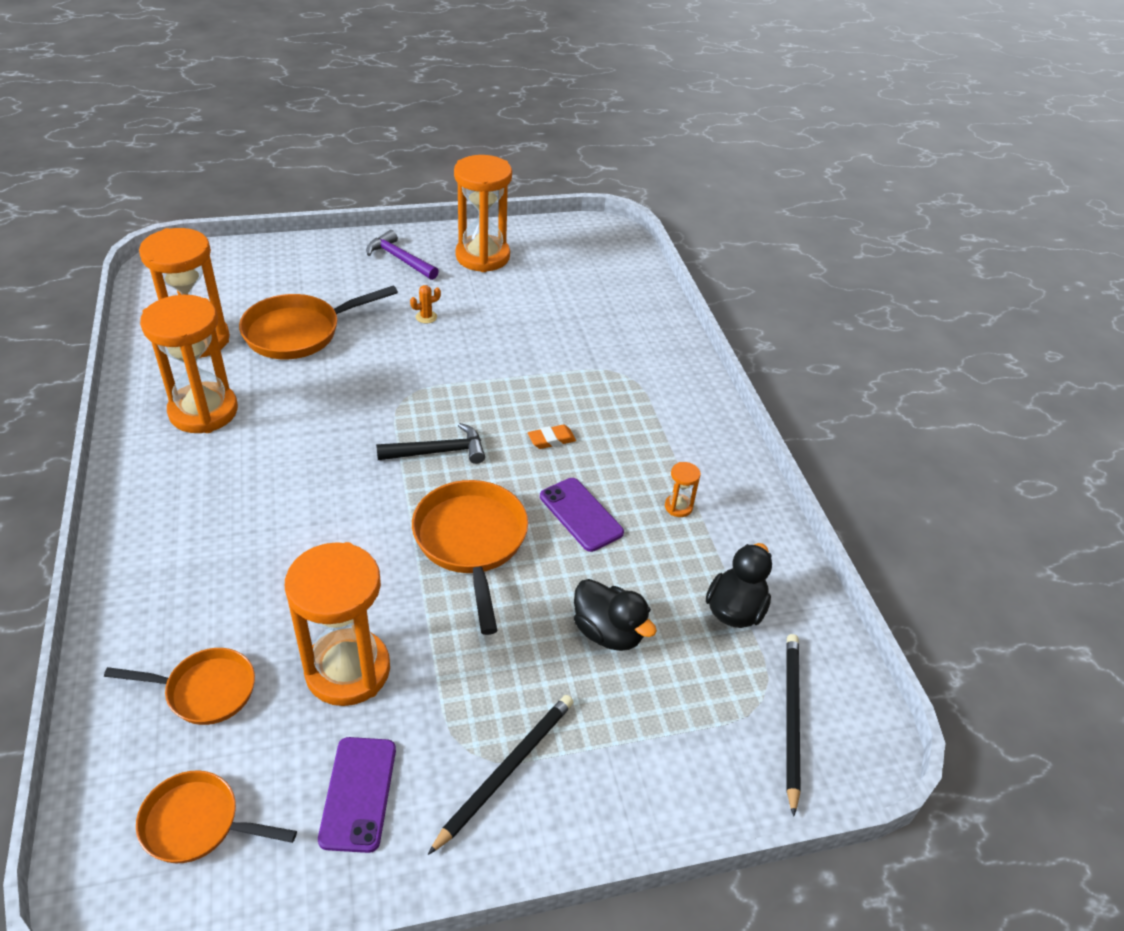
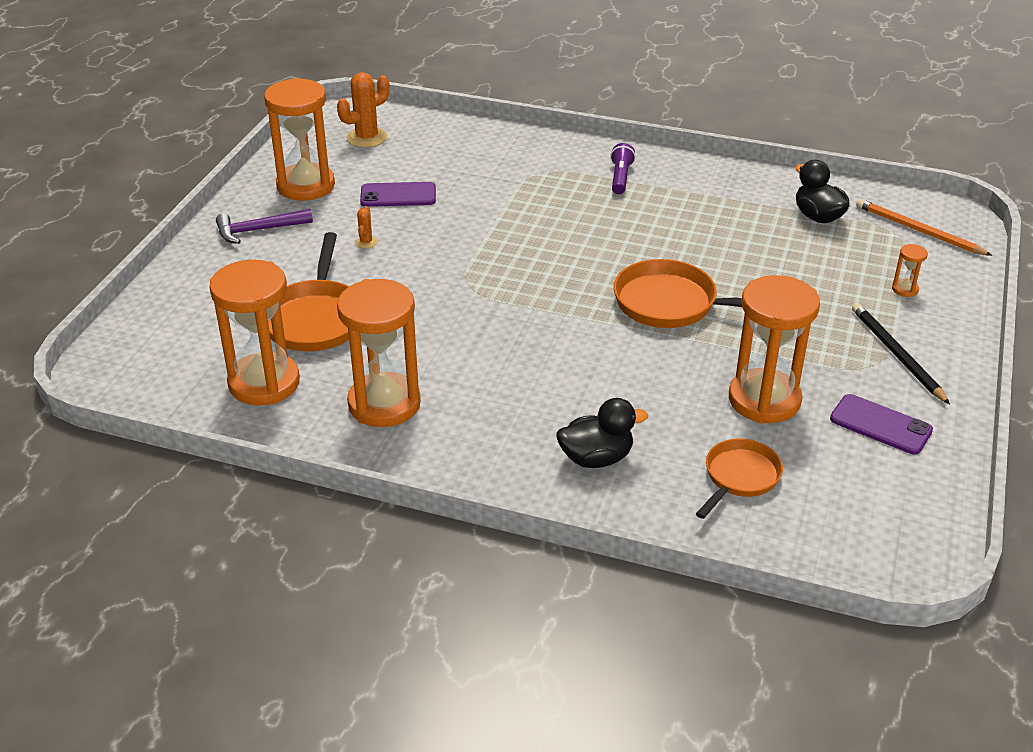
camera: 55 degrees left, 5 degrees down
(197, 823) = (866, 509): orange pan -> none
(438, 452) = (555, 289): black hammer -> none
(551, 440) = (587, 231): orange eraser -> none
(581, 514) = (681, 246): purple phone -> purple phone (398, 195)
(584, 259) = (367, 138): none -> orange cactus
(608, 632) = (804, 273): black duck -> black duck (596, 458)
(667, 430) = (620, 177): none -> purple flashlight
(678, 507) = (705, 203): orange hourglass -> orange hourglass (905, 289)
(791, 718) = (918, 230): black pencil -> orange pencil

